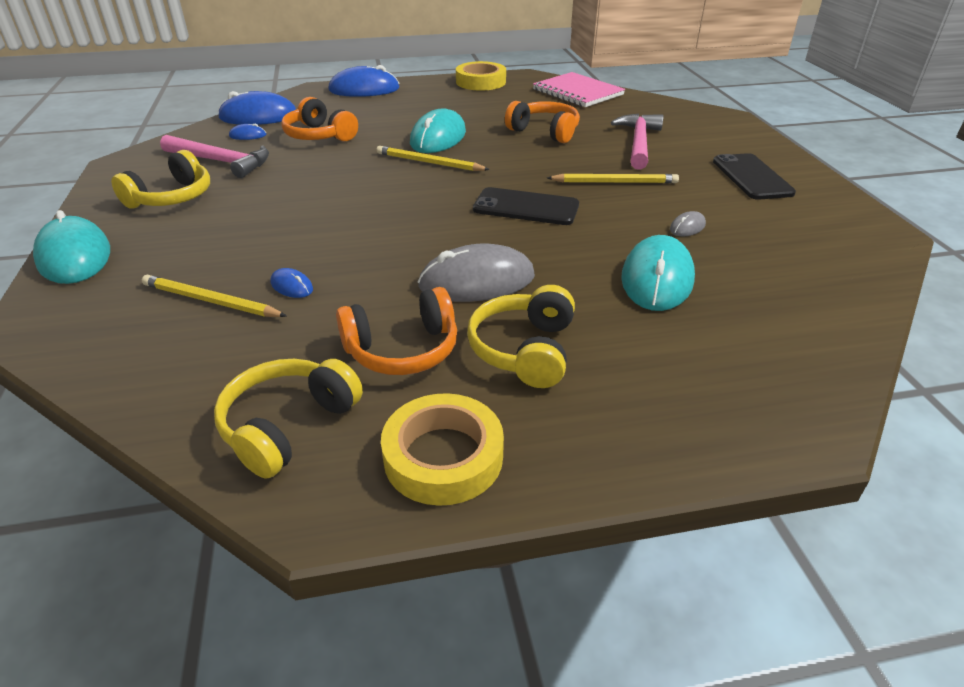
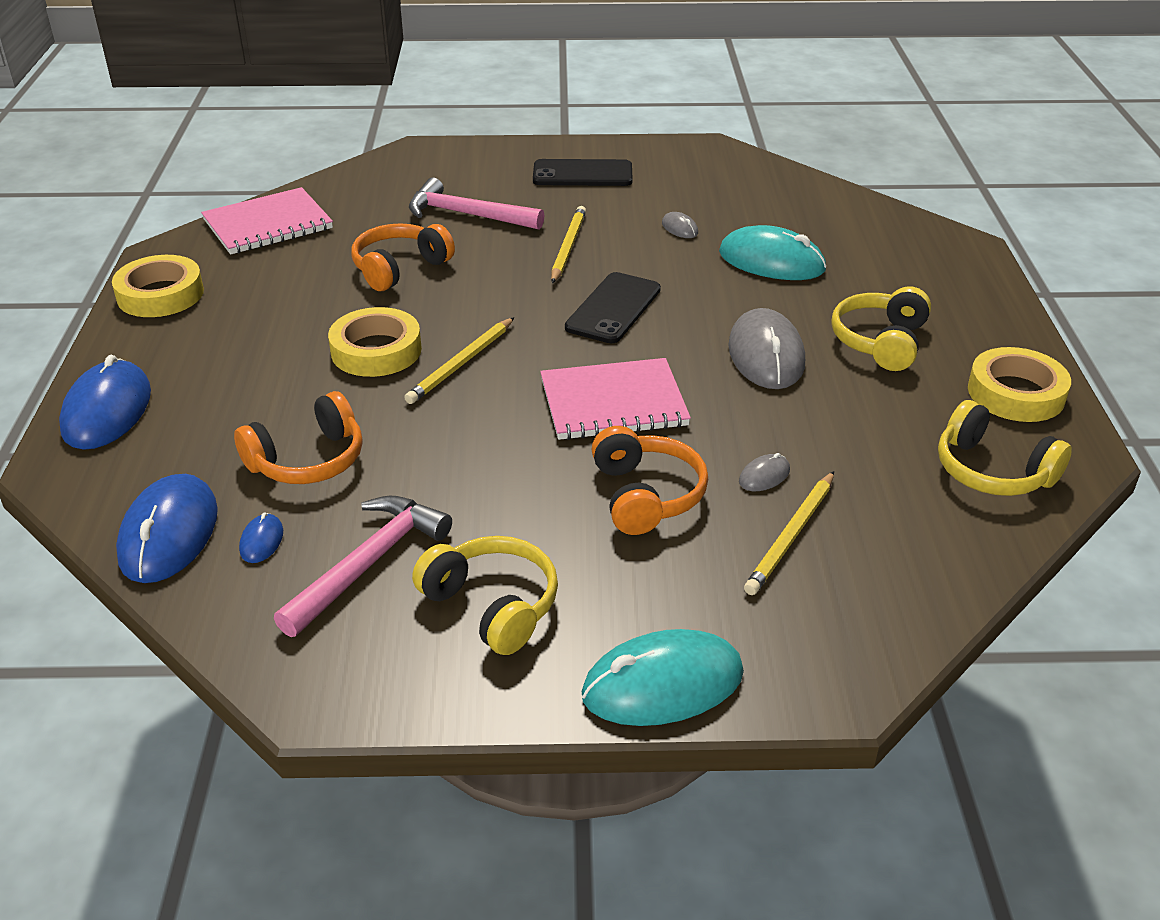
camera: 80 degrees left, 0 degrees up
(292, 286) = (764, 476): blue mouse -> grey mouse
(389, 217) = (613, 403): none -> pink notebook
(403, 350) = (881, 405): orange headphones -> orange headphones (646, 495)
(438, 138) = (376, 350): turquoise mouse -> yellow tape
(524, 350) = (880, 342): yellow headphones -> yellow headphones turned 90 degrees clockwise

